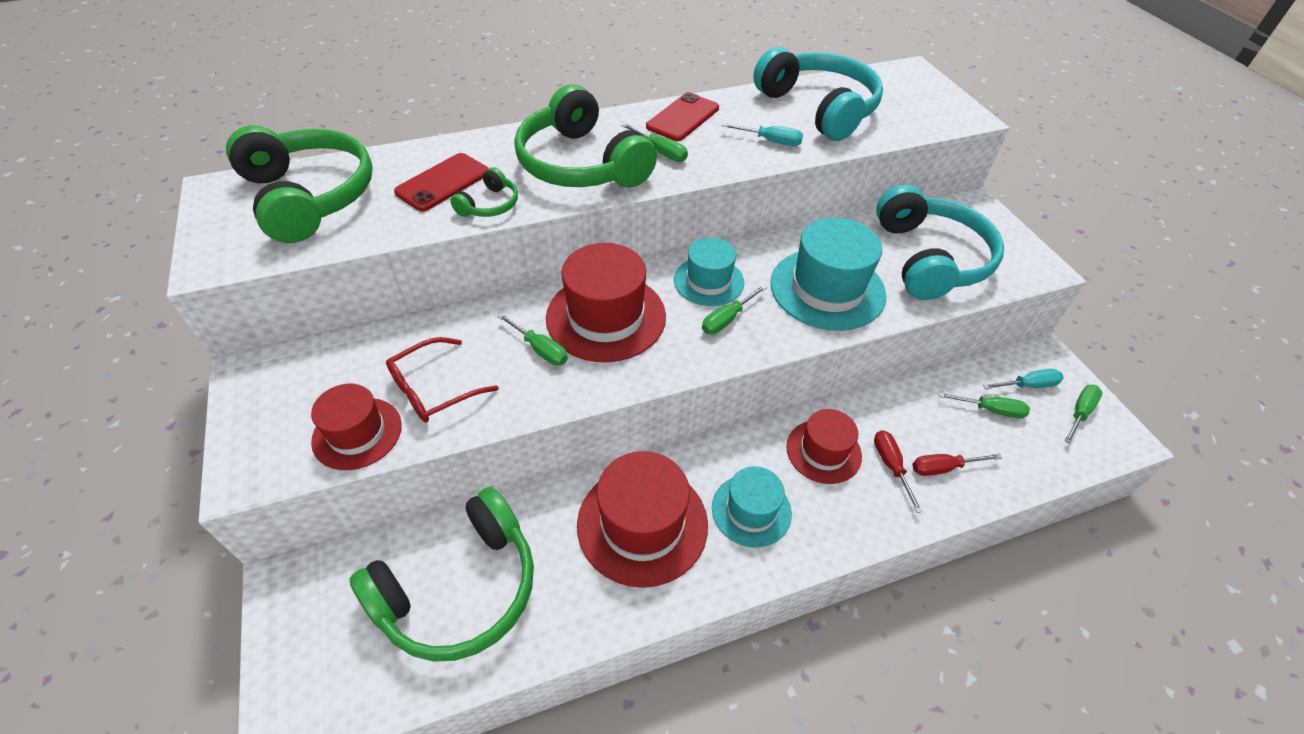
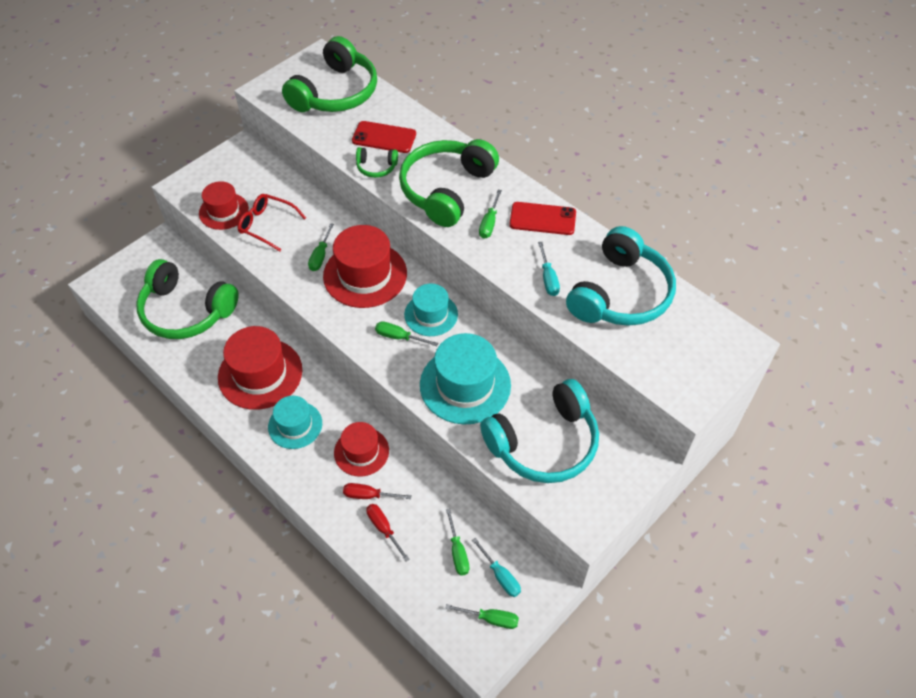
camera: 65 degrees right, 5 degrees up
(891, 466) = (369, 495): red screwdriver -> red screwdriver turned 135 degrees counterclockwise

